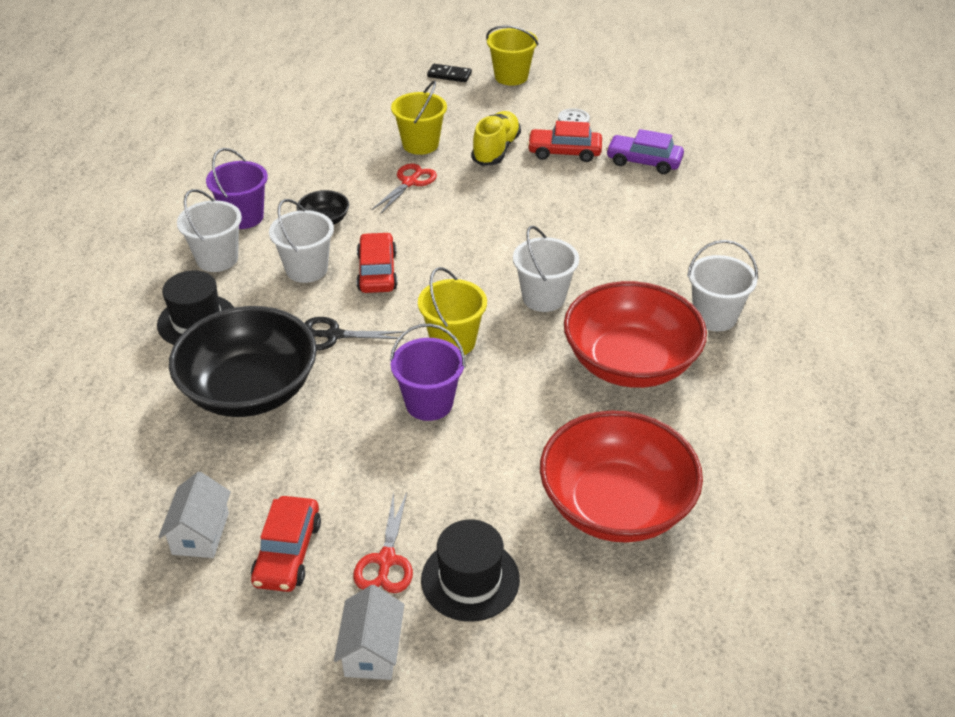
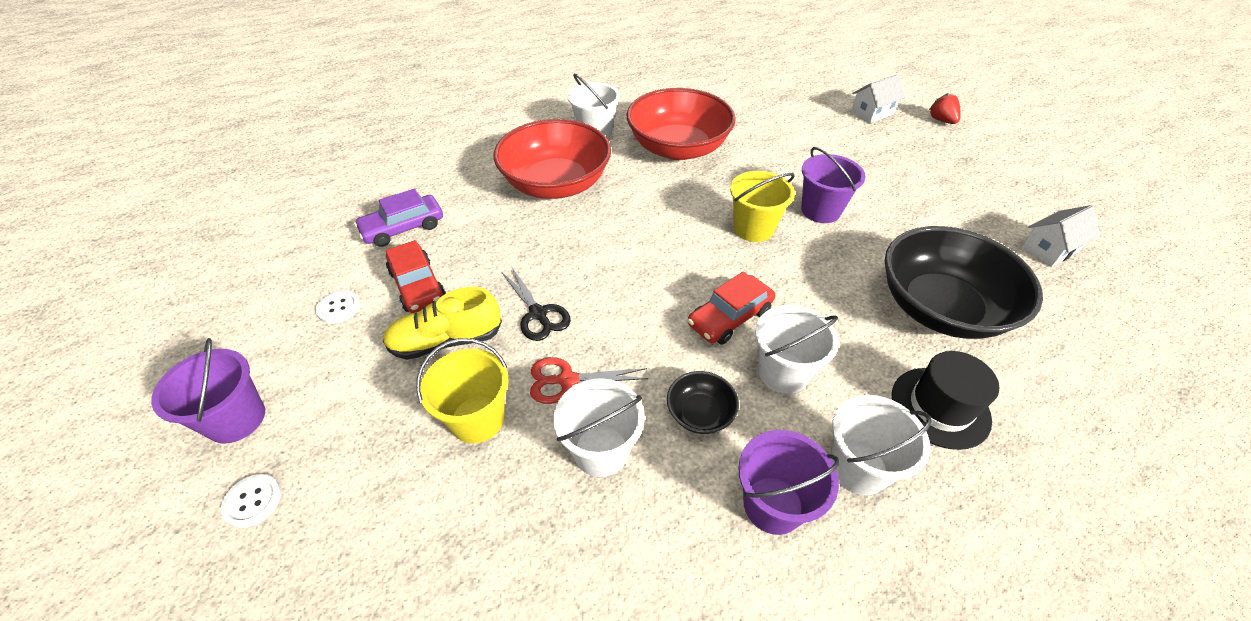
camera: 125 degrees left, 5 degrees up
(287, 552) = (995, 207): red car -> none
(334, 335) = (830, 296): black scissors -> black scissors (538, 314)
(372, 650) = (981, 150): white house -> white house (872, 113)
(386, 560) = (938, 170): red scissors -> none
(449, 75) = (252, 501): black domino -> white button
(469, 675) = (941, 120): none -> red strawberry
(470, 579) = (901, 140): black hat -> none
(511, 77) = (236, 419): yellow bucket -> purple bucket
(543, 297) = (655, 207): white bucket -> white bucket (601, 451)
(616, 505) = (791, 117): red bowl -> red bowl (556, 184)
(644, 161) = (403, 228): purple car -> purple car turned 75 degrees clockwise

